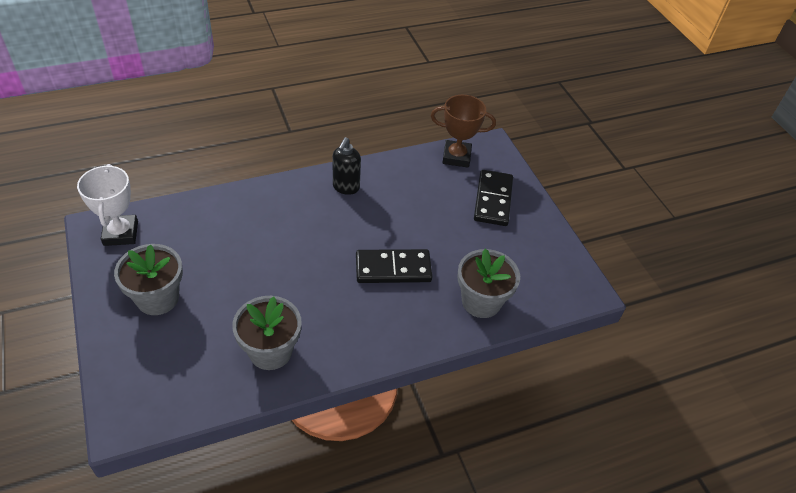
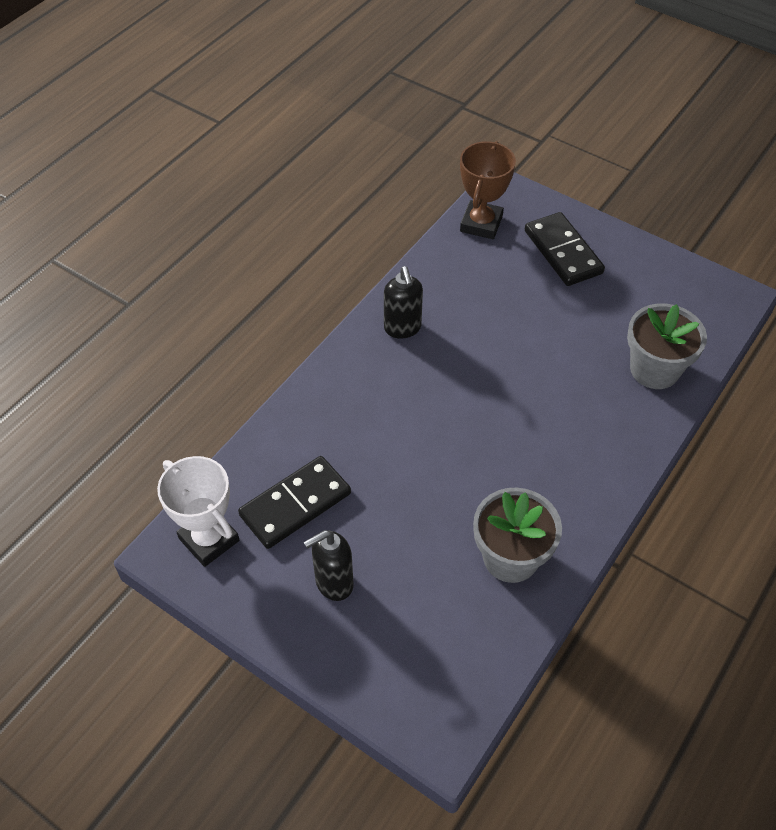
camera: 30 degrees left, 5 degrees up
(158, 298) = (333, 583): grey flower pot -> black soap dispenser
(393, 269) = (540, 389): black domino -> black domino (295, 504)
(456, 157) = (481, 224): brown trophy -> brown trophy turned 45 degrees counterclockwise

